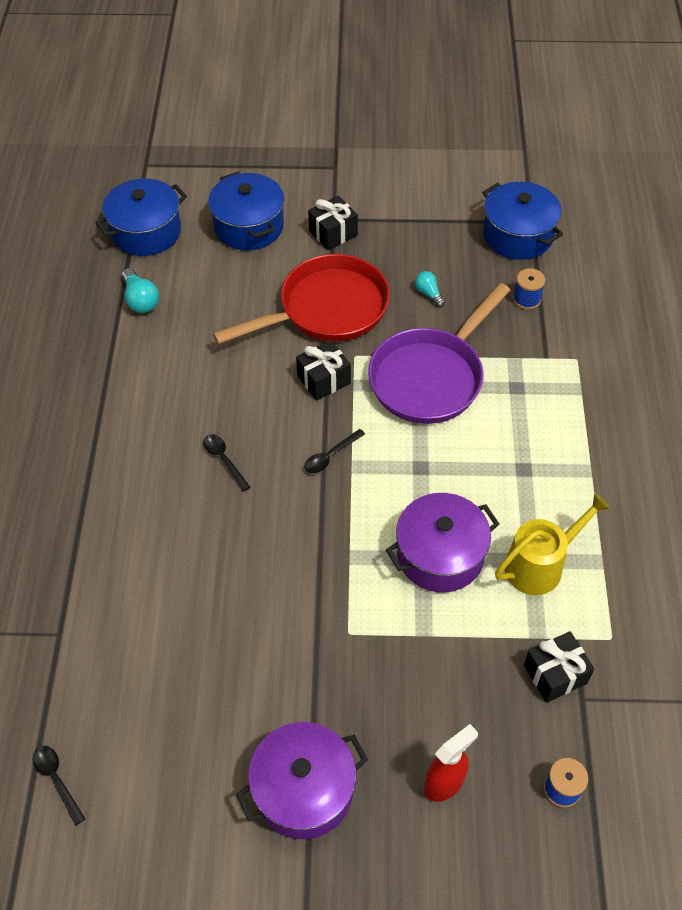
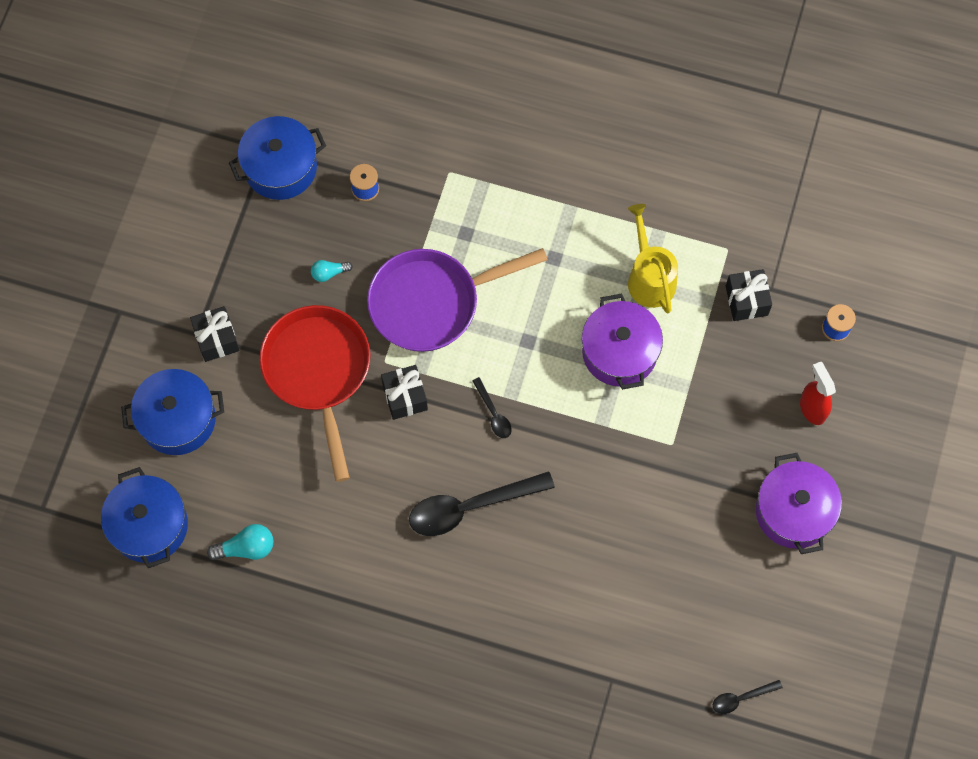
camera: 75 degrees left, 15 degrees up
(224, 460) = (470, 507): black spoon -> black spoon, size x2.10
(430, 377) = (431, 302): purple pan -> purple pan turned 105 degrees clockwise

